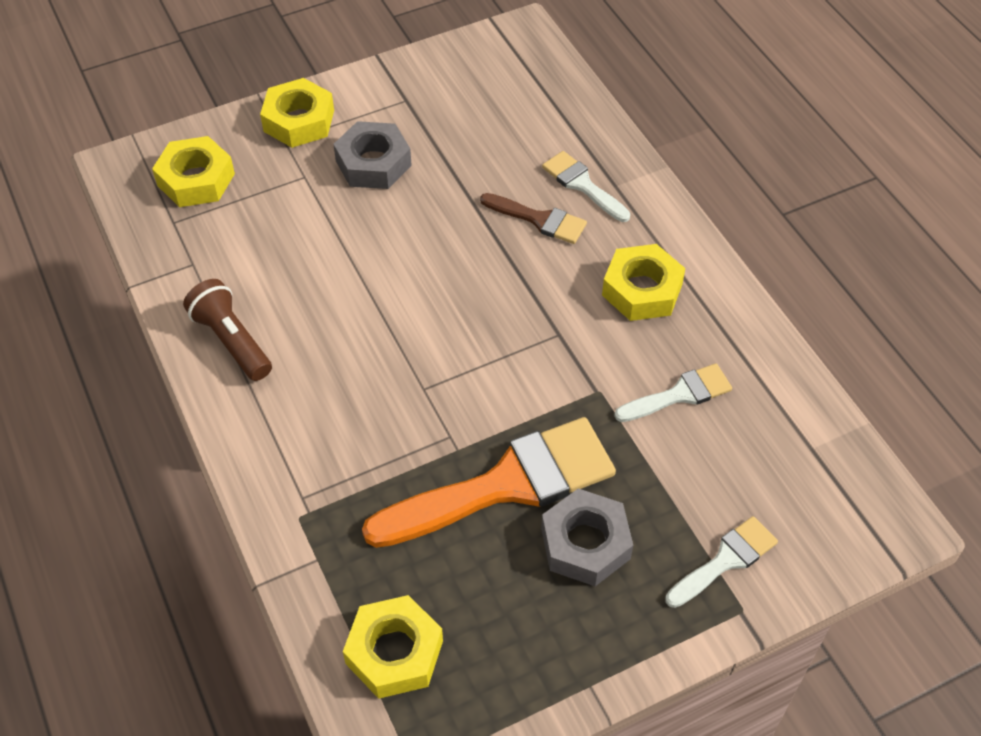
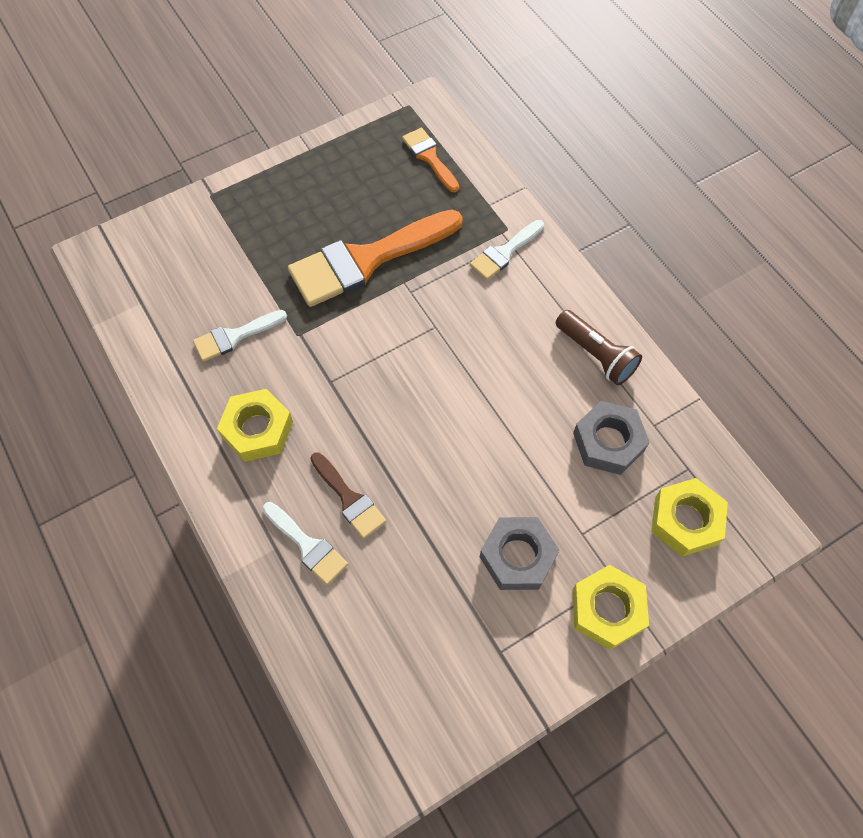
camera: 175 degrees right, 10 degrees up
(394, 652) = (429, 157): yellow nut -> orange brush
(539, 220) = (349, 499): brown brush -> brown brush turned 150 degrees counterclockwise
(585, 543) = (310, 226): grey nut -> grey nut (608, 442)
(725, 560) = (216, 222): white brush -> white brush (504, 252)

